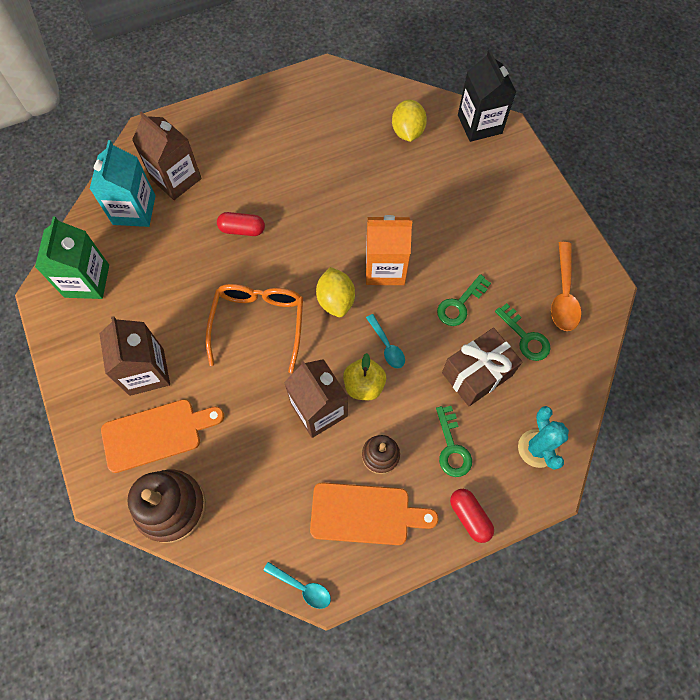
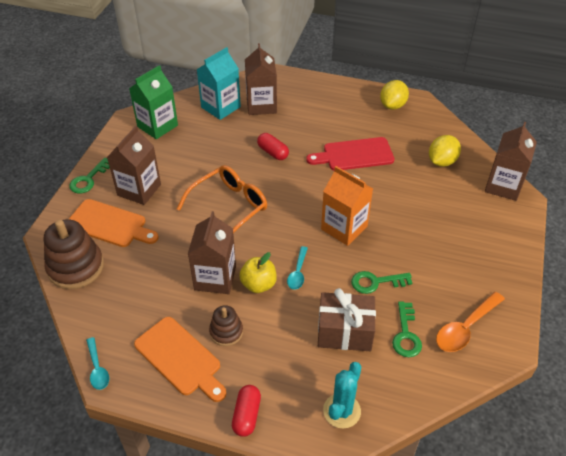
camera: 40 degrees right, 20 degrees down
(323, 178) = (354, 155): none -> red cutting board
(336, 300) = (291, 225): yellow lemon -> yellow lemon (392, 105)
(452, 447) = (279, 363): green key -> green key (89, 179)
(479, 124) = (503, 186): black carton -> brown carton

